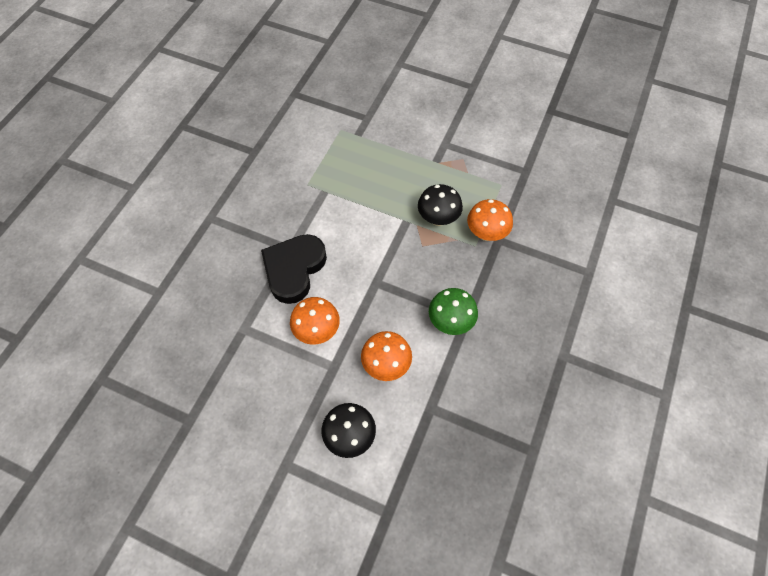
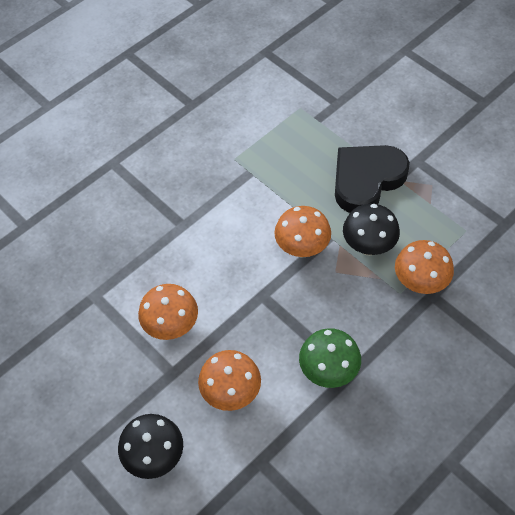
camera: 25 degrees right, 5 degrees down
(294, 269) = (177, 249): black heart -> black heart (366, 180)
(390, 236) = (302, 248): none -> orange mushroom

